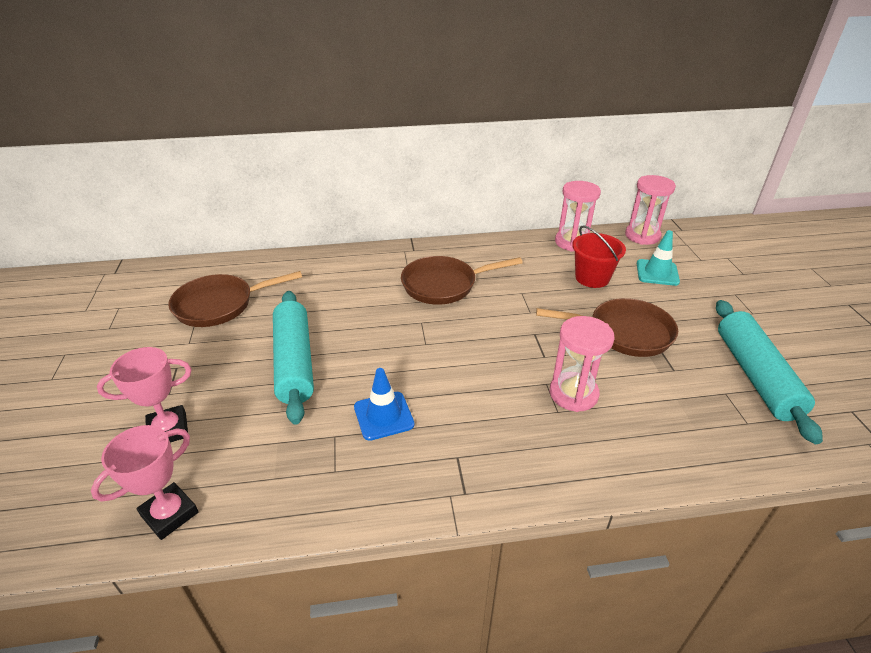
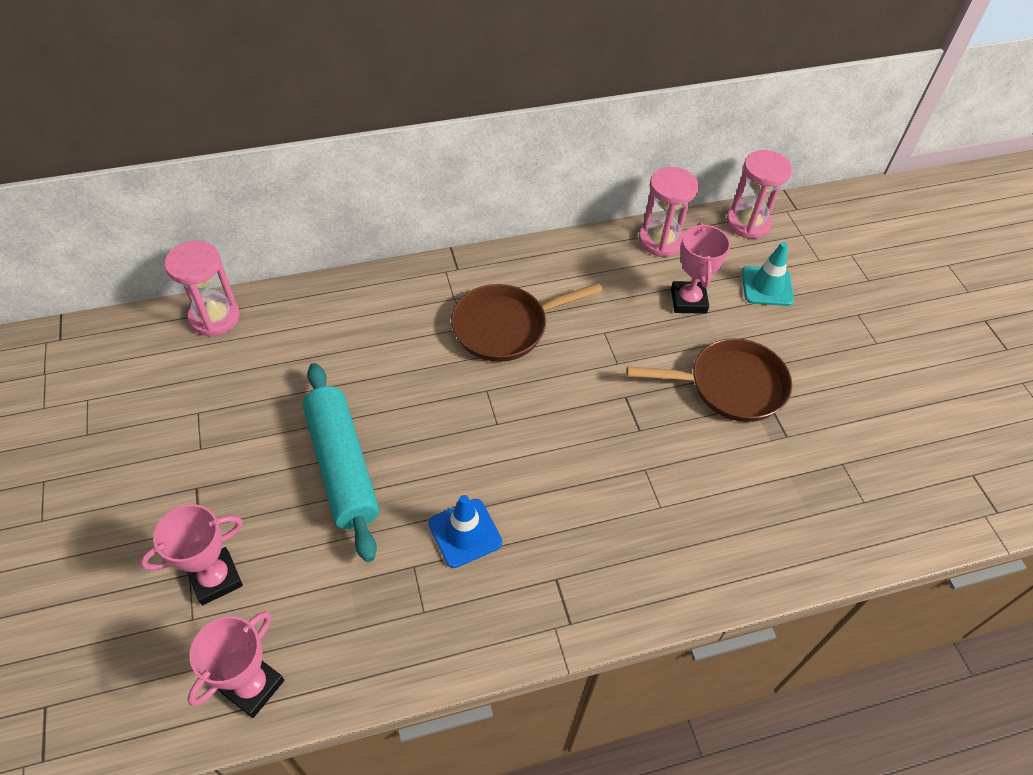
camera: 10 degrees left, 15 degrees up
(219, 305) = (222, 384): brown pan -> none
(573, 394) = (676, 481): pink hourglass -> pink hourglass (214, 317)
(592, 278) = (688, 301): red bucket -> pink trophy
(755, 376) = (875, 436): turquoise rolling pin -> none

